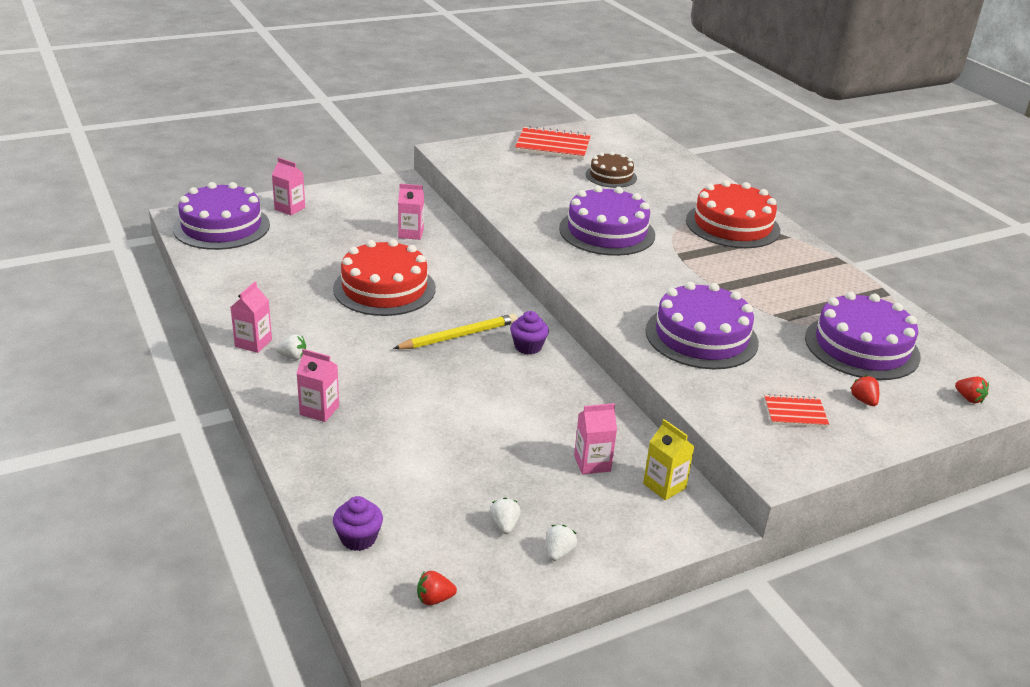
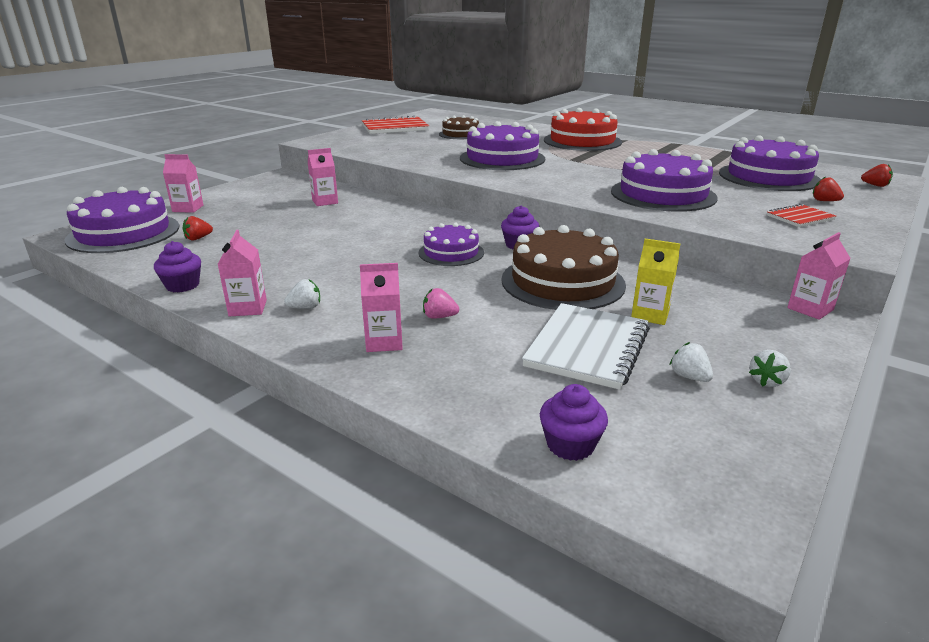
camera: 25 degrees left, 5 degrees down
(225, 303) = (182, 285): none -> purple cupcake
(380, 402) = (439, 317): none -> pink strawberry
(384, 288) = (342, 238): red cake -> none
(434, 599) = (727, 473): red strawberry -> red strawberry (198, 238)
(459, 336) = (451, 252): yellow pencil -> purple cake
(459, 472) = (587, 348): none -> white notebook
(517, 402) = (562, 282): none -> brown cake
(558, 552) = (767, 381): white strawberry -> white strawberry turned 135 degrees counterclockwise
(592, 463) = (685, 305): pink carton -> pink carton (810, 309)
(664, 486) = (761, 302): yellow carton -> yellow carton (650, 315)

